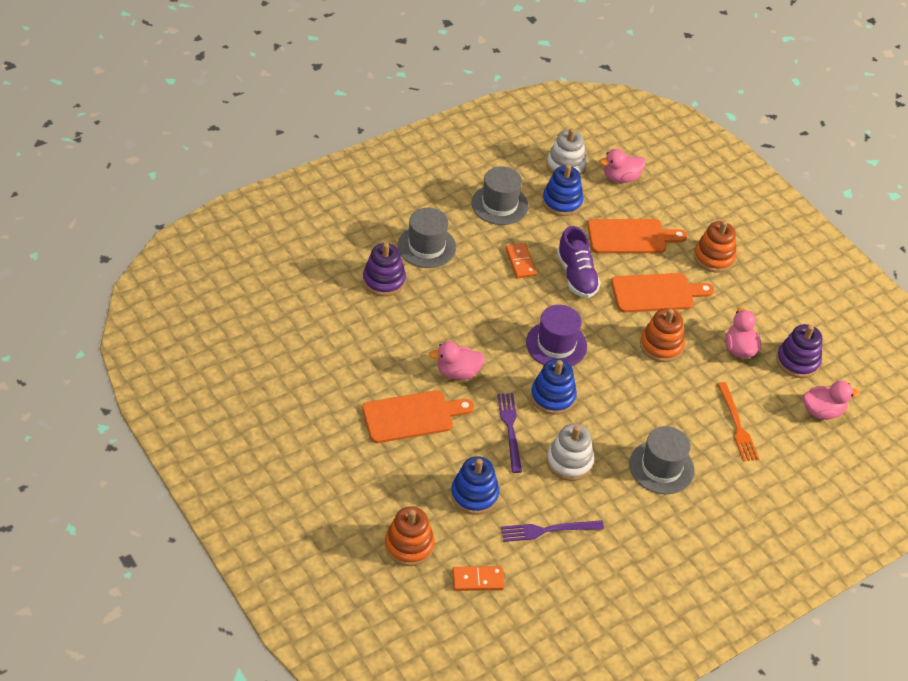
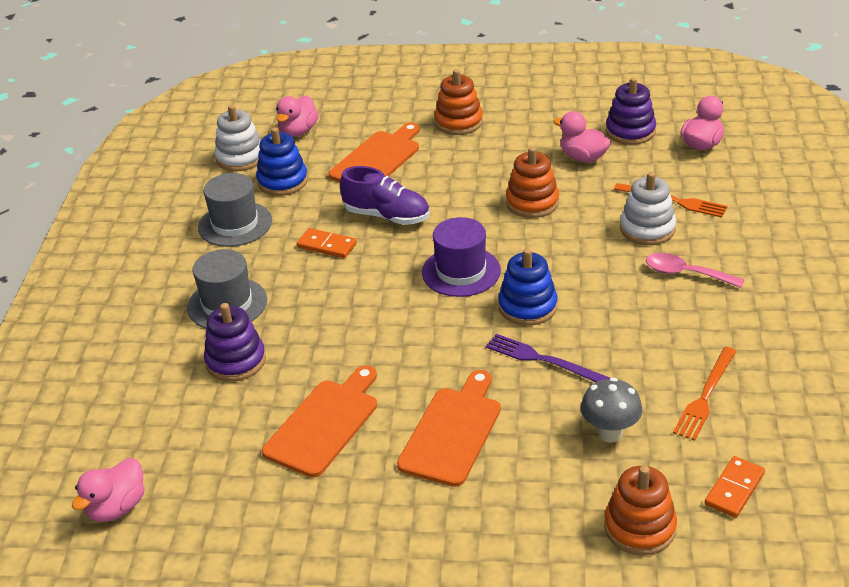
camera: 45 degrees left, 10 degrees down
(457, 372) = (425, 363): pink duck -> pink duck (117, 507)
(474, 495) = (610, 433): blue stacking toy -> grey mushroom
(548, 530) = (705, 396): purple fork -> orange fork
(569, 462) = (625, 335): white stacking toy -> white stacking toy (647, 229)
(656, 293) = (464, 175): orange cutting board -> orange cutting board (324, 424)
(661, 467) = (686, 273): grey hat -> pink spoon

